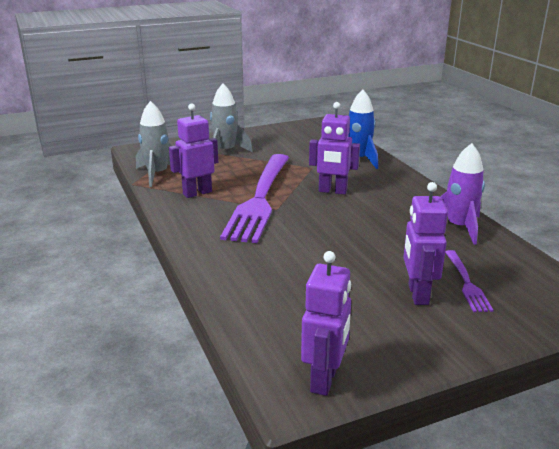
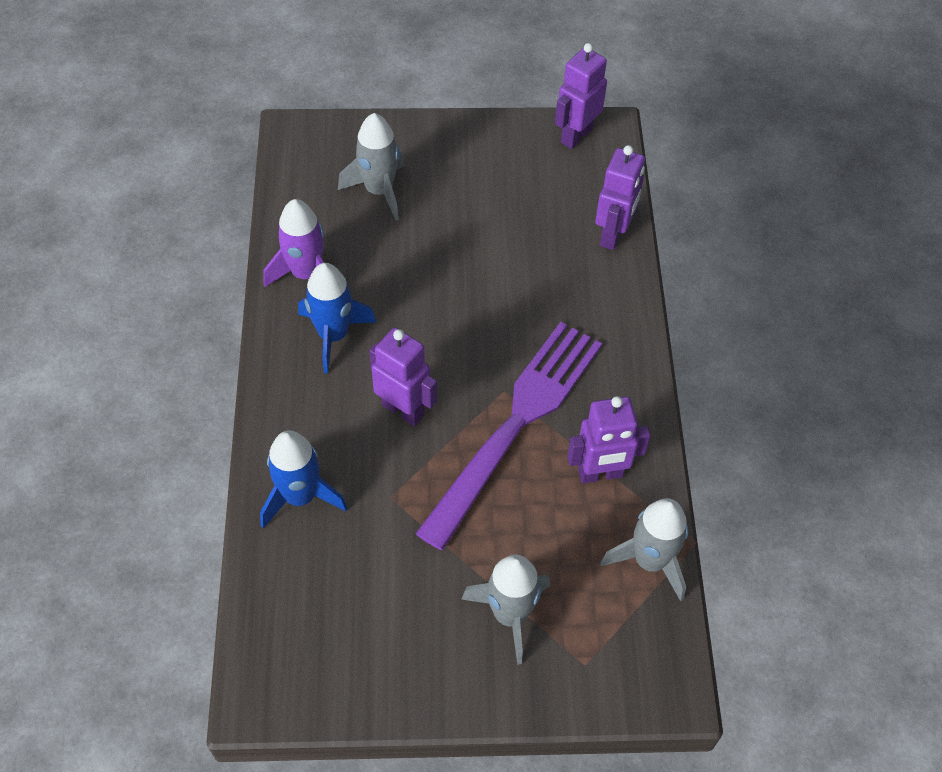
camera: 160 degrees left, 30 degrees up
(406, 207) = (333, 335): none -> blue rocket
(417, 294) = (438, 192): purple robot -> purple robot (613, 235)
(466, 283) = (379, 191): purple fork -> grey rocket

